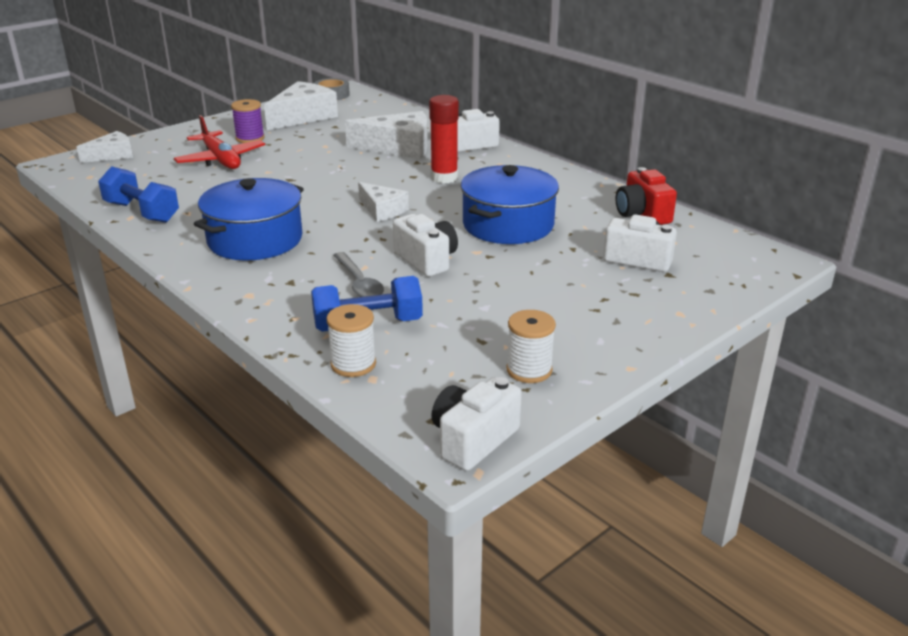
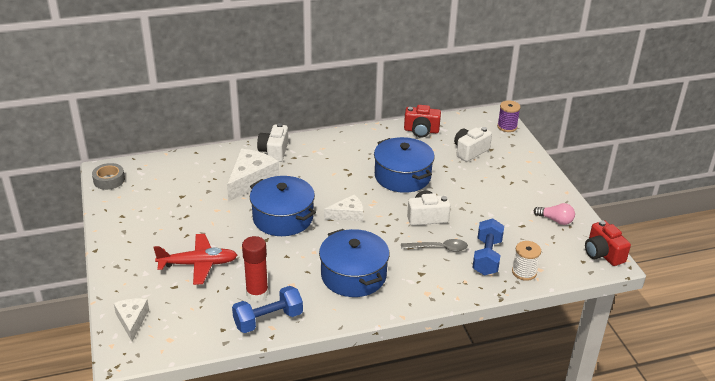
camera: 65 degrees left, 5 degrees up
(250, 138) = (166, 241): purple spool -> purple spool (507, 127)
(303, 116) = (144, 205): white cheese -> none
(340, 178) = (283, 218): none -> blue pot
(444, 178) = (318, 177): red glue stick -> red glue stick (257, 293)
(473, 440) = (603, 253): white camera -> red camera
(529, 370) = (555, 220): white spool -> pink light bulb

